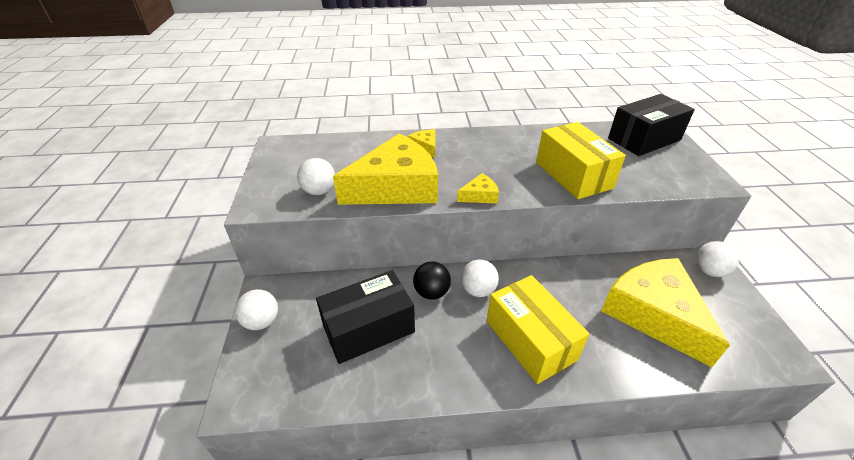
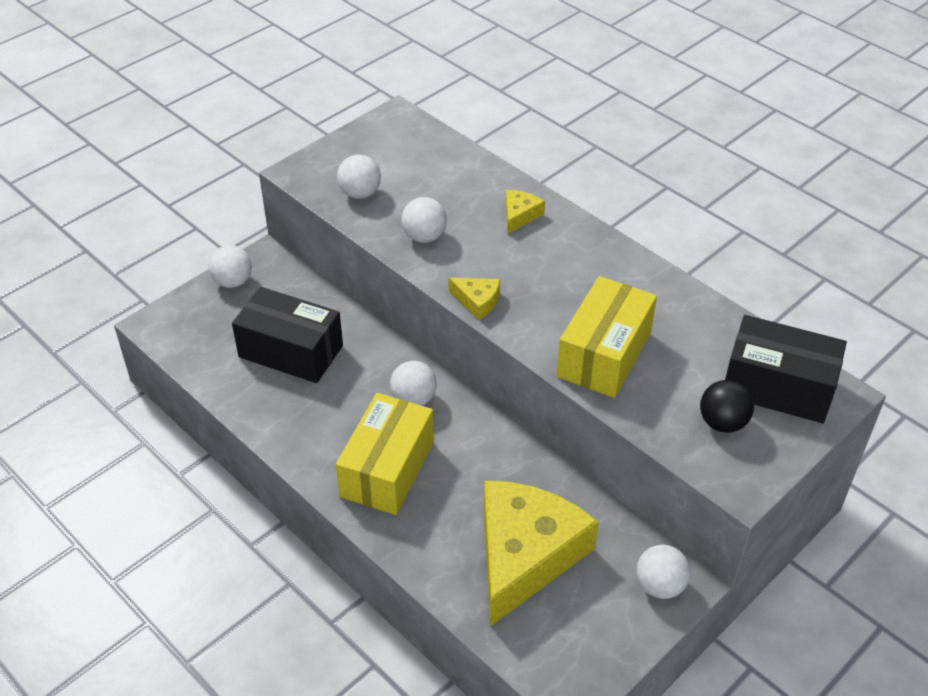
camera: 50 degrees right, 5 degrees up
(396, 187) = (424, 237): yellow cheese -> white ball
(431, 292) = (375, 367): black ball -> black ball (722, 423)

